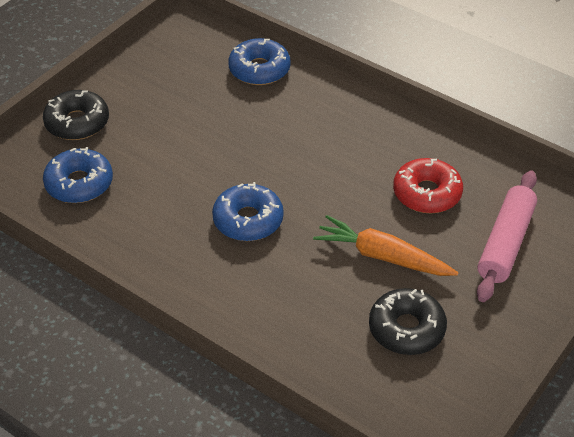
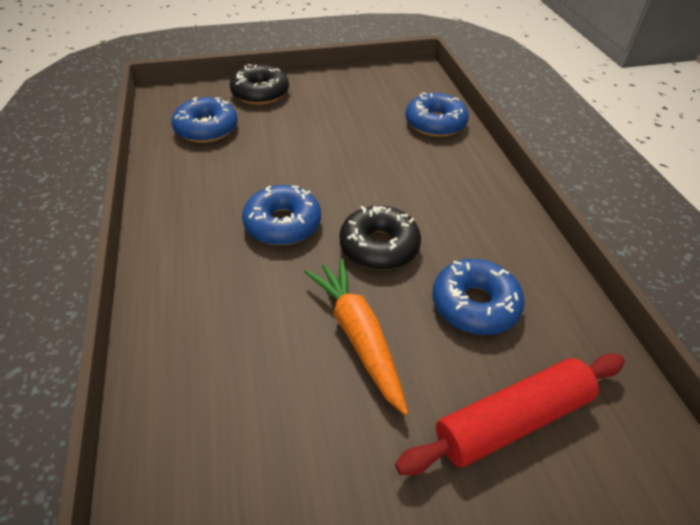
camera: 40 degrees right, 0 degrees up
(406, 329) = (291, 433): black donut -> black donut (379, 246)
(427, 193) = (475, 305): red donut -> blue donut
(505, 243) = (512, 420): pink rolling pin -> red rolling pin

